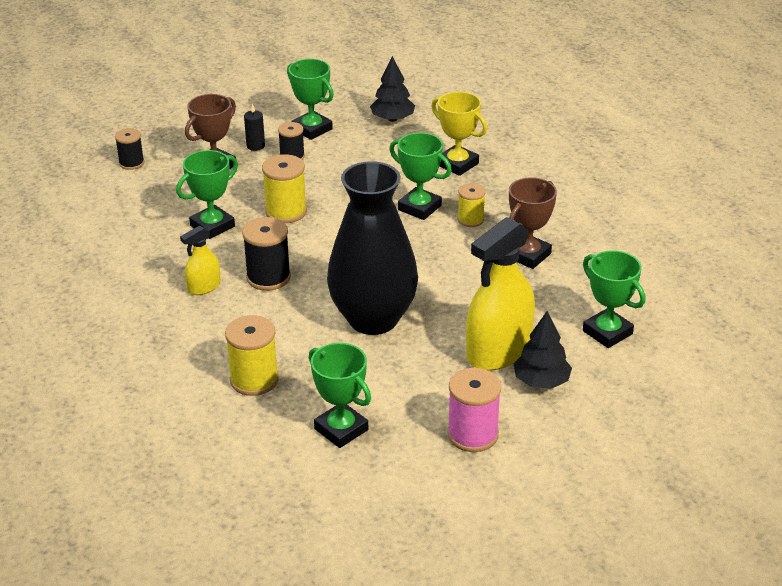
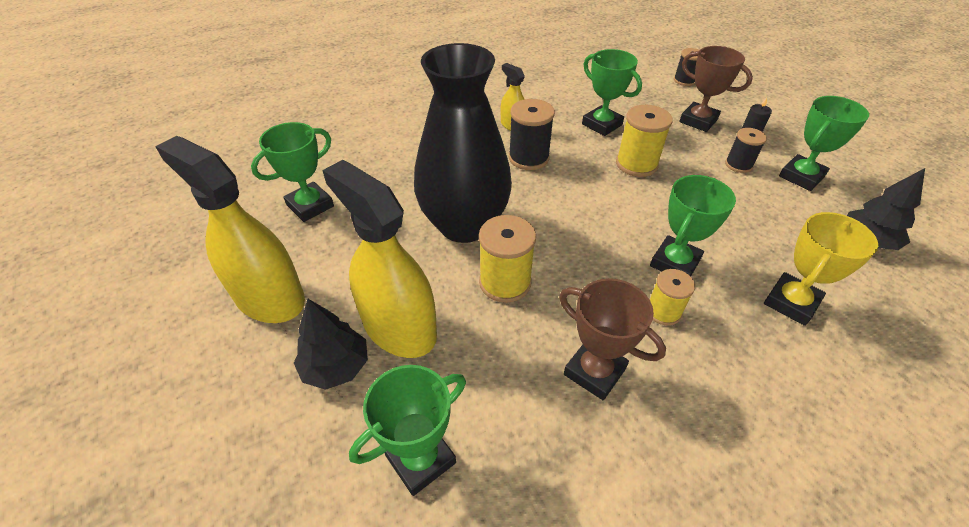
camera: 90 degrees right, 10 degrees up
(254, 380) = (387, 156): yellow spool -> yellow spool (505, 282)
(472, 435) = (269, 297): pink spool -> yellow spray bottle

